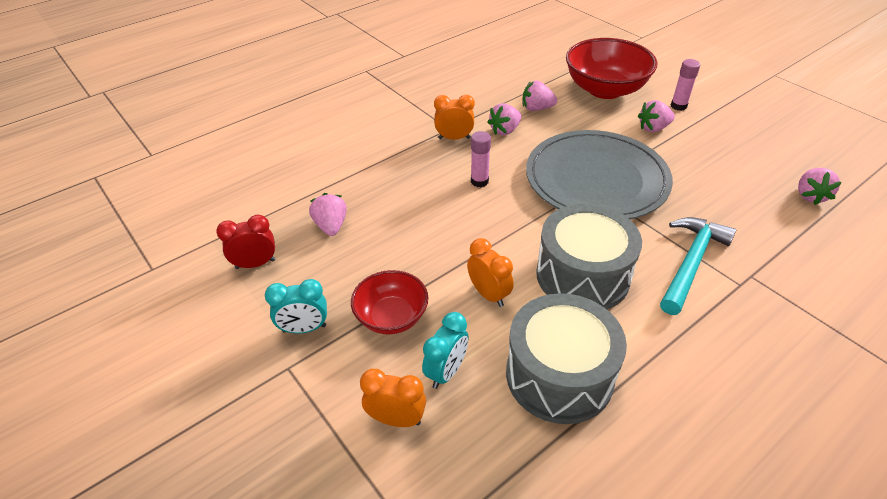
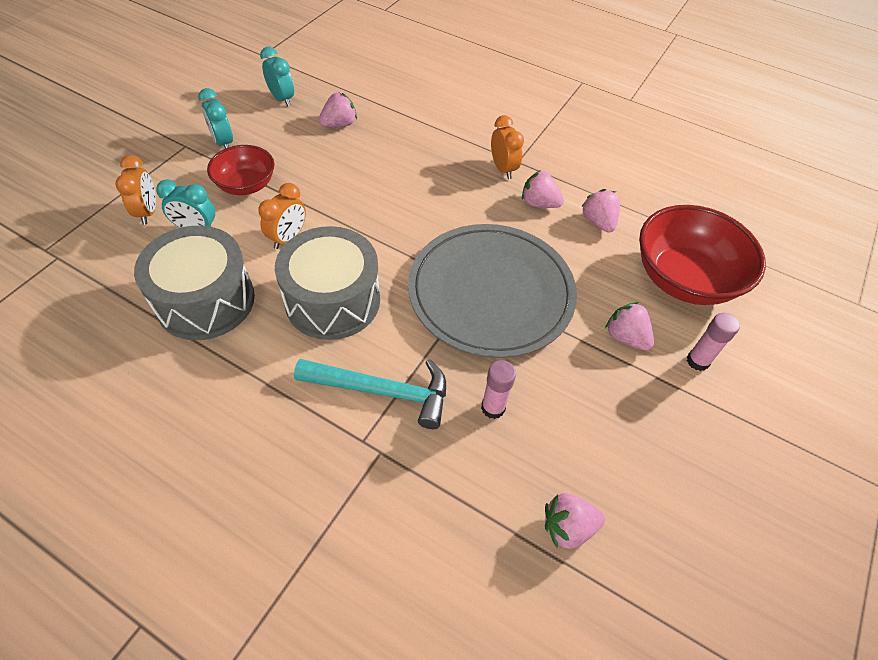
camera: 65 degrees right, 10 degrees up
(255, 264) = (282, 99): red clock -> turquoise clock
(479, 181) = (442, 201): pink glue stick -> pink glue stick (493, 408)

